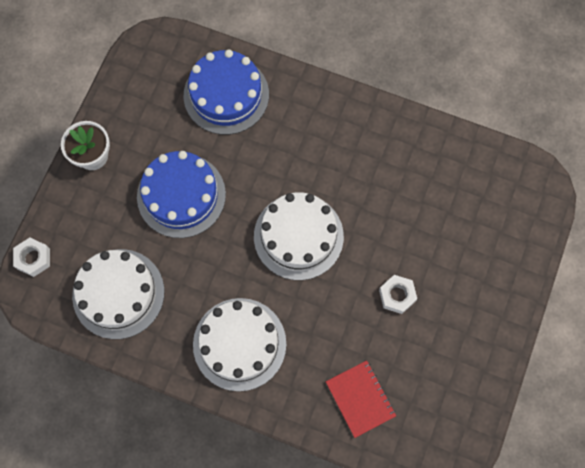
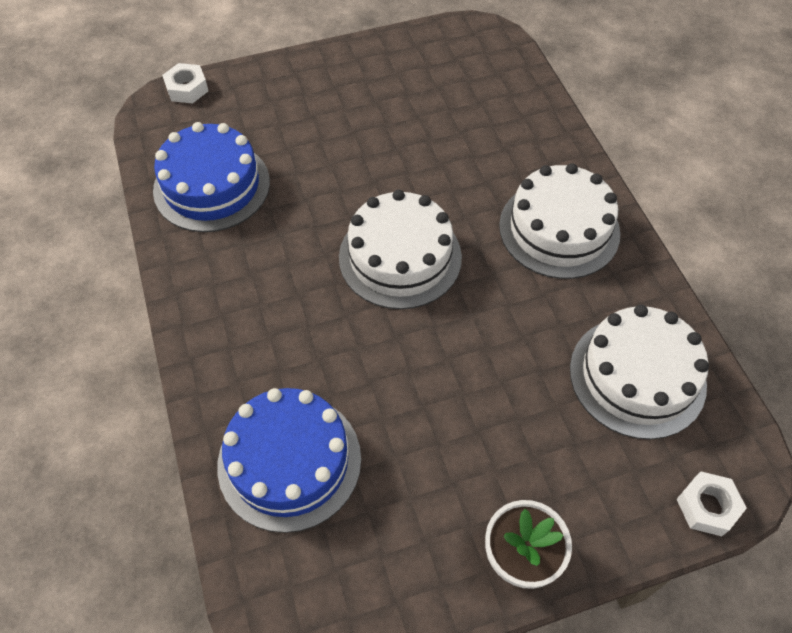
camera: 130 degrees left, 15 degrees down
(181, 195) = (466, 405): blue cake -> blue cake (212, 186)
(360, 399) = (502, 112): red notebook -> none
(397, 295) = (380, 143): white nut -> white nut (187, 89)

